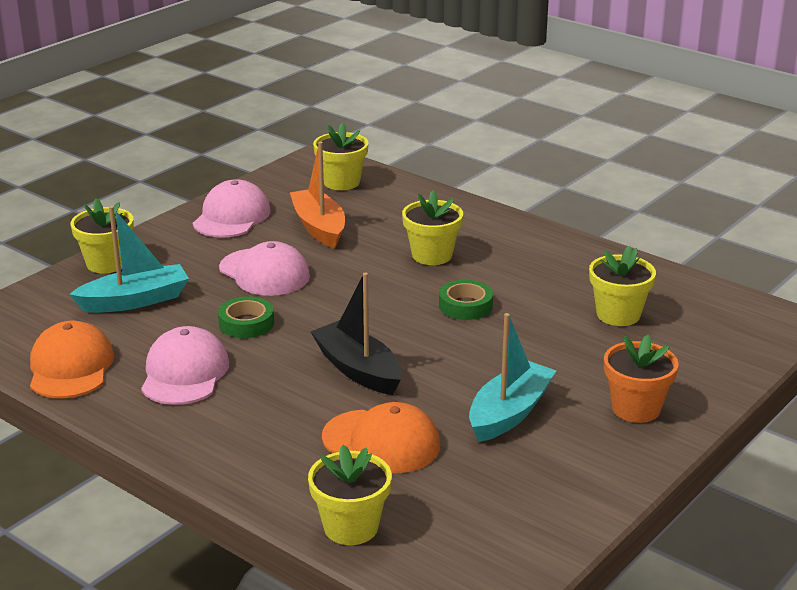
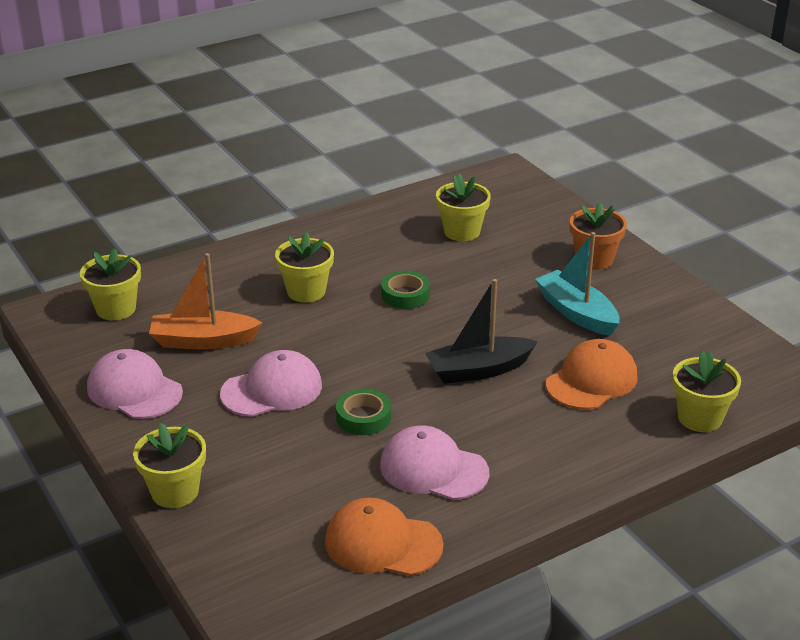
camera: 70 degrees left, 5 degrees up
(135, 301) = (273, 482): turquoise boat -> none

